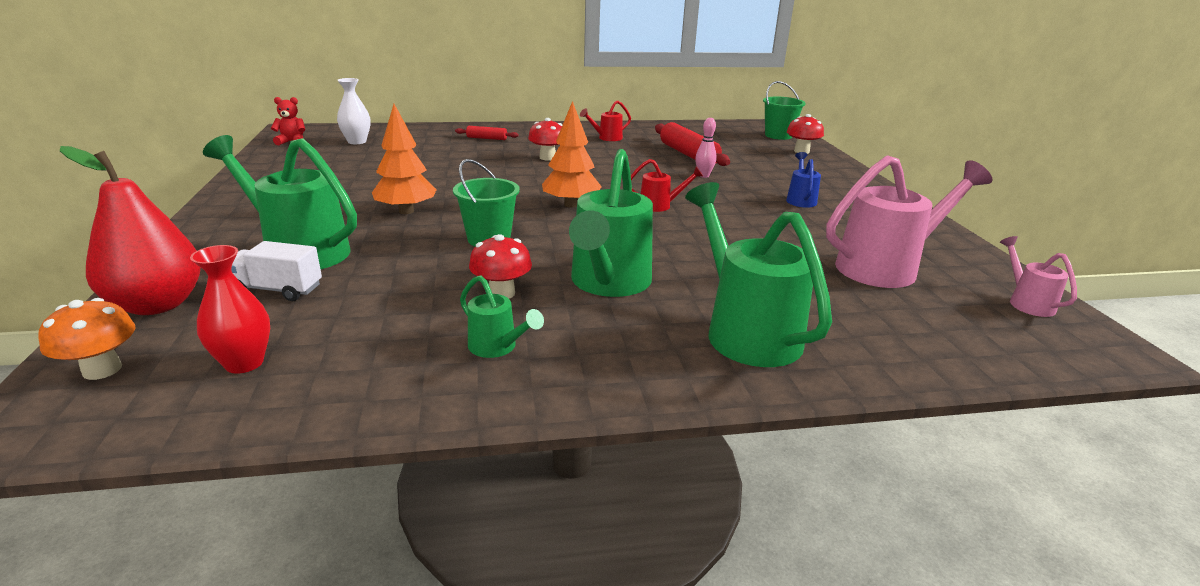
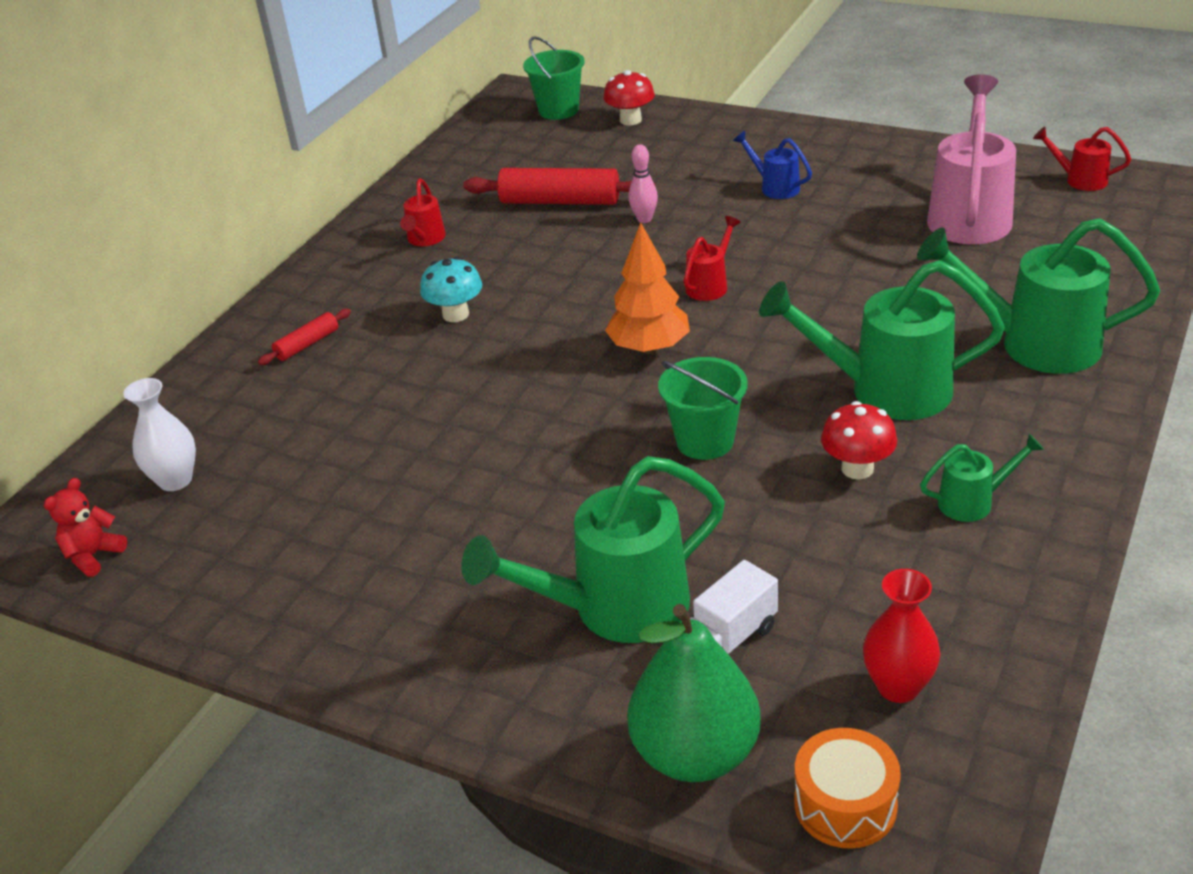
camera: 50 degrees left, 10 degrees up
(102, 369) = (845, 804): orange mushroom -> orange drum
(157, 304) = (695, 753): red pear -> green pear
(406, 211) = (552, 488): orange tree -> none
(547, 157) = (455, 314): red mushroom -> turquoise mushroom
(608, 283) = (885, 390): green watering can -> green watering can turned 135 degrees clockwise
(1027, 302) = (1080, 180): pink watering can -> red watering can

